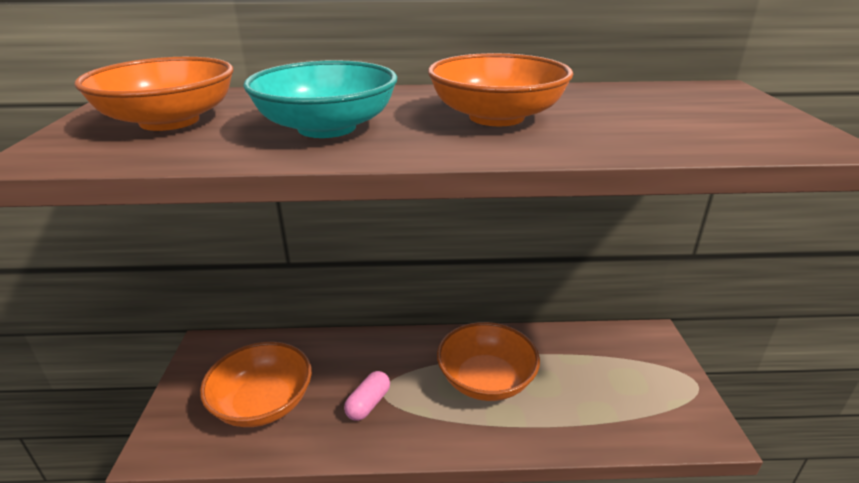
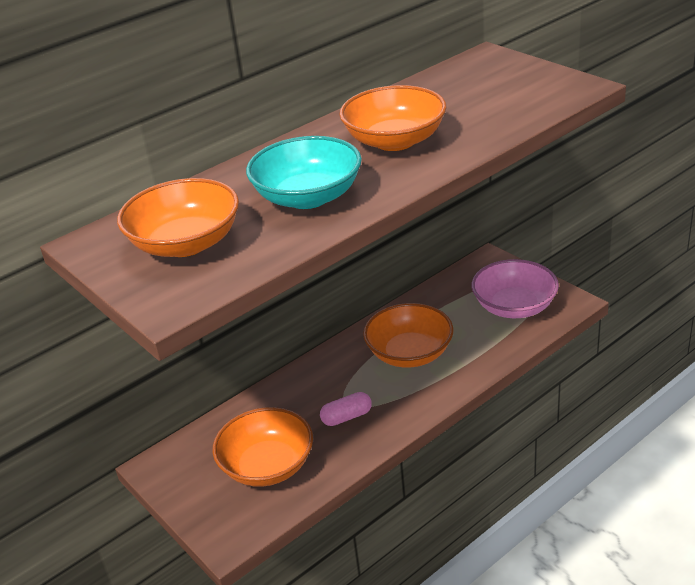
camera: 35 degrees left, 5 degrees up
(368, 404) = (346, 417): pink capsule -> pink capsule turned 75 degrees clockwise
(637, 397) = (514, 307): none -> pink bowl

